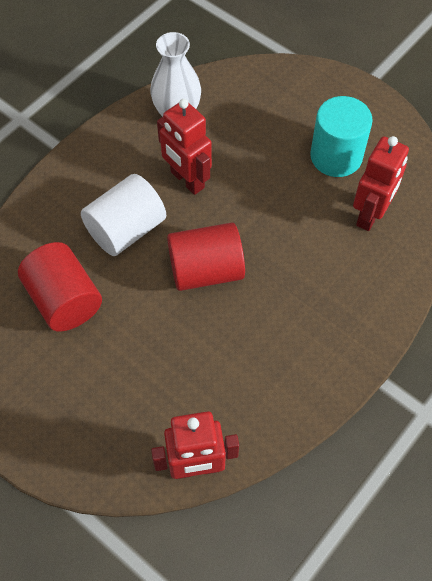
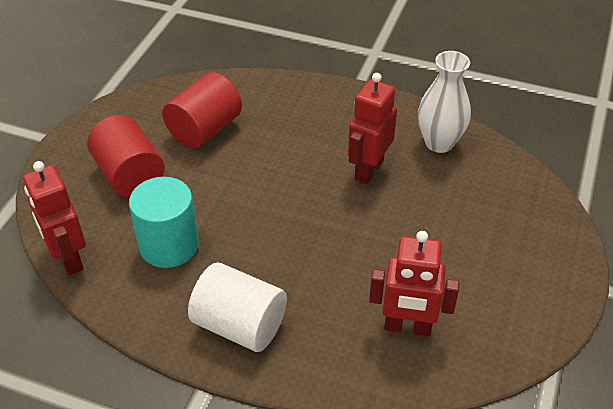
camera: 70 degrees right, 15 degrees down
(126, 229) = (292, 145): white cylinder -> white cylinder (239, 325)
(206, 270) = (274, 210): red cylinder -> red cylinder (130, 175)
(336, 156) = (467, 278): turquoise cylinder -> turquoise cylinder (169, 245)

